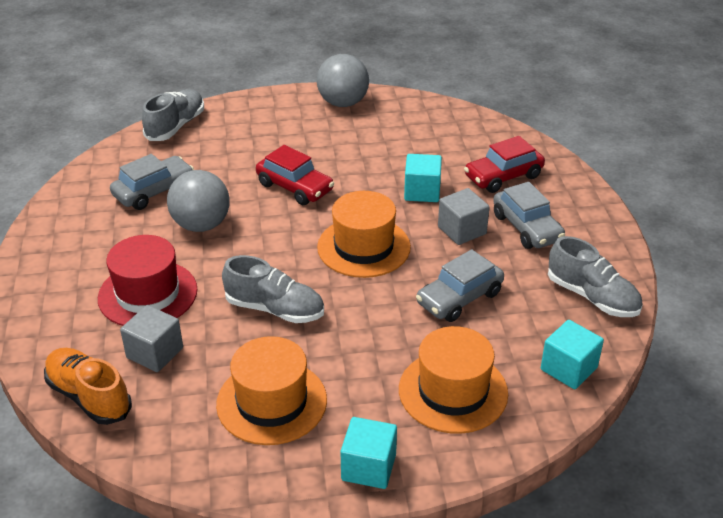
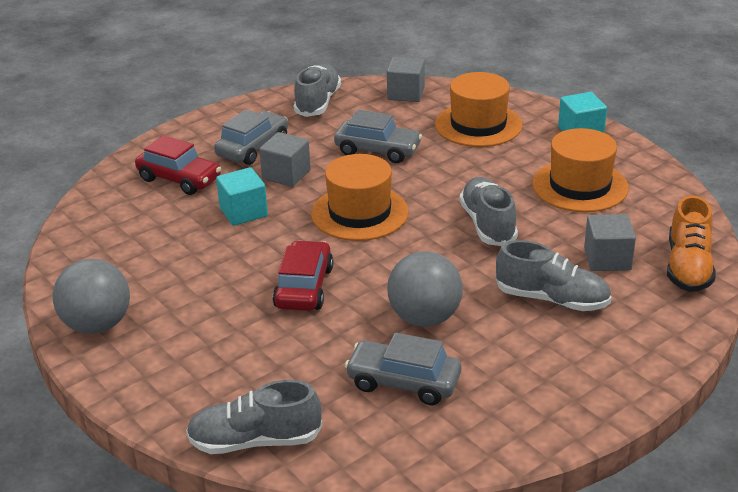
camera: 120 degrees left, 5 degrees down
(148, 294) = (552, 299): red hat -> grey shoe
(568, 369) = (406, 94): turquoise cube -> grey cube

